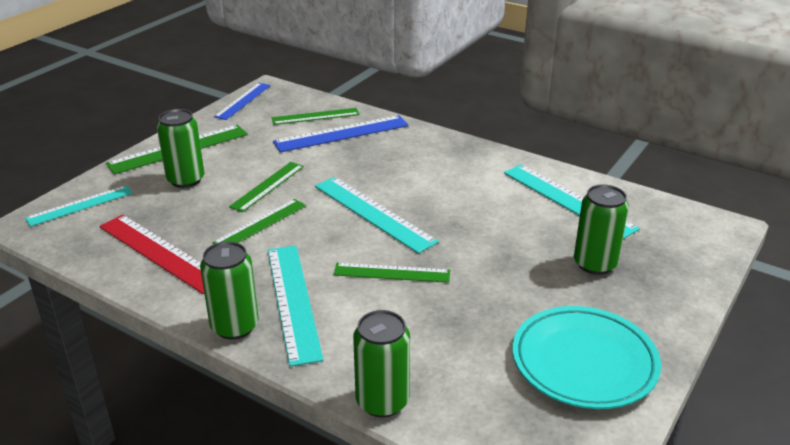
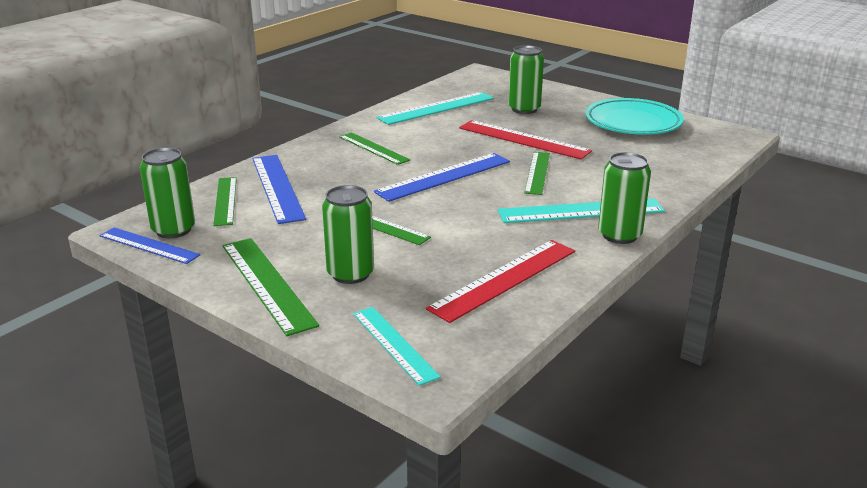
camera: 85 degrees left, 5 degrees down
(260, 224) = (455, 227): green ruler -> green ruler (373, 148)
(373, 213) = (444, 177): turquoise ruler -> blue ruler
(382, 401) = (691, 181): green can -> green can (173, 230)
(488, 263) = (523, 139): none -> red ruler

